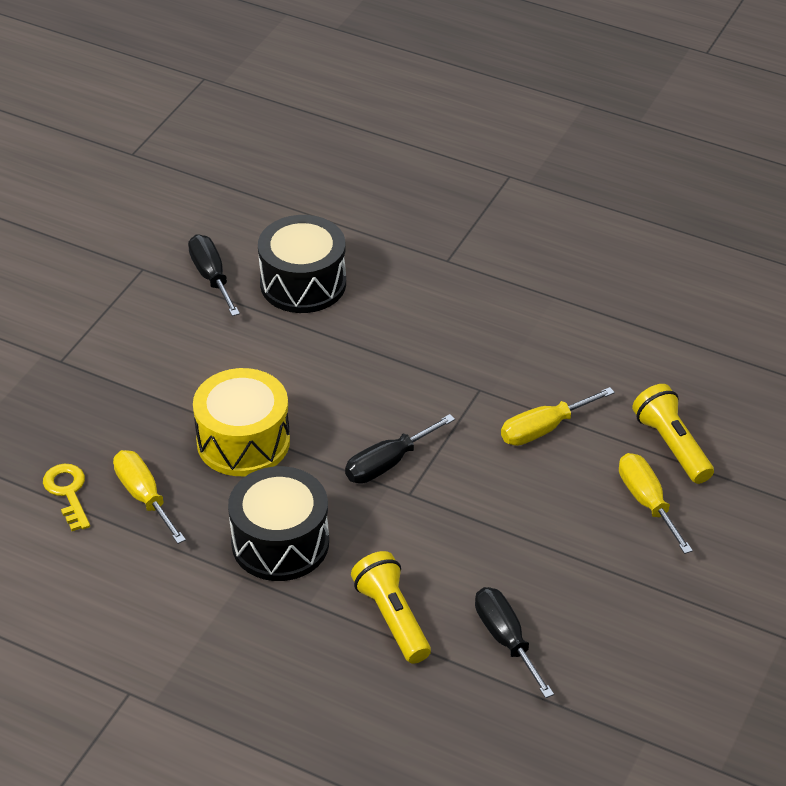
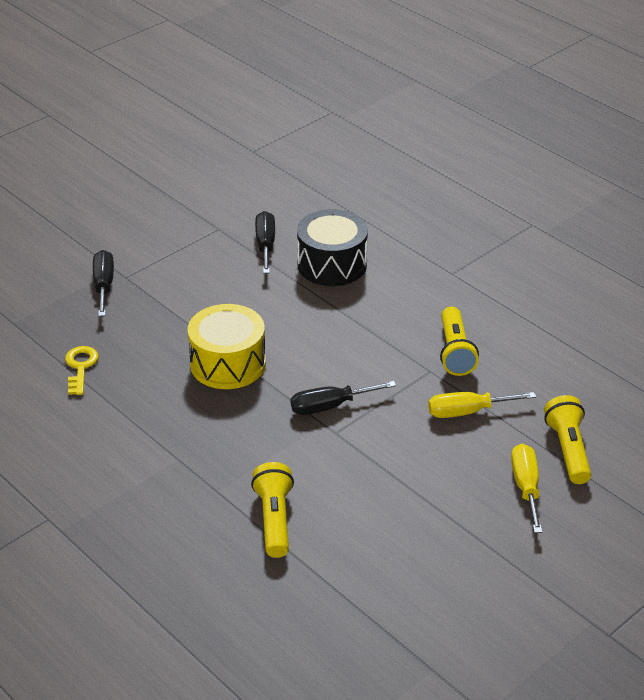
camera: 20 degrees right, 5 degrees down
(144, 496) = (134, 384): yellow screwdriver -> none
(280, 543) = (217, 442): black drum -> none
(496, 359) = (455, 352): none -> yellow flashlight
(506, 639) = (356, 560): black screwdriver -> black screwdriver (104, 285)

